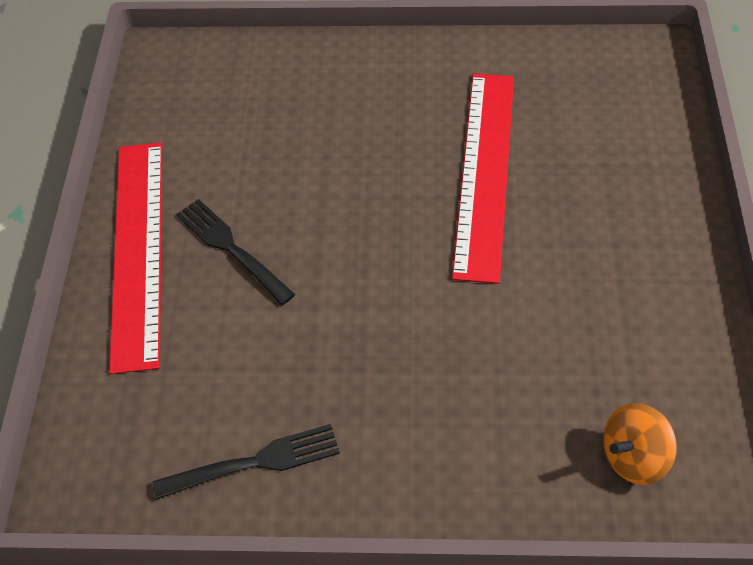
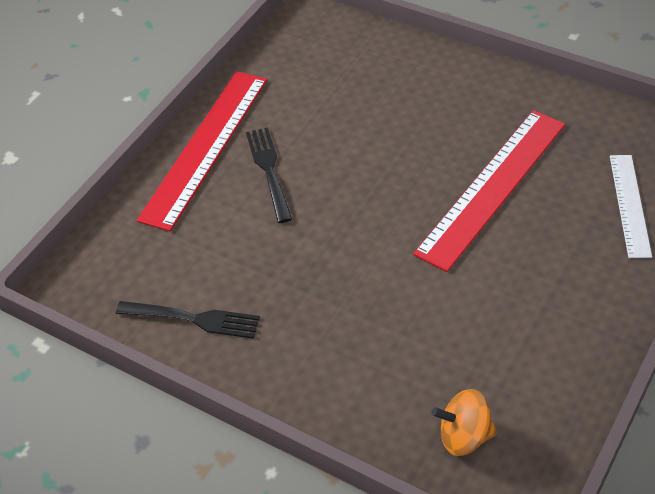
camera: 30 degrees right, 5 degrees down
(628, 138) = (629, 205): none -> white ruler

